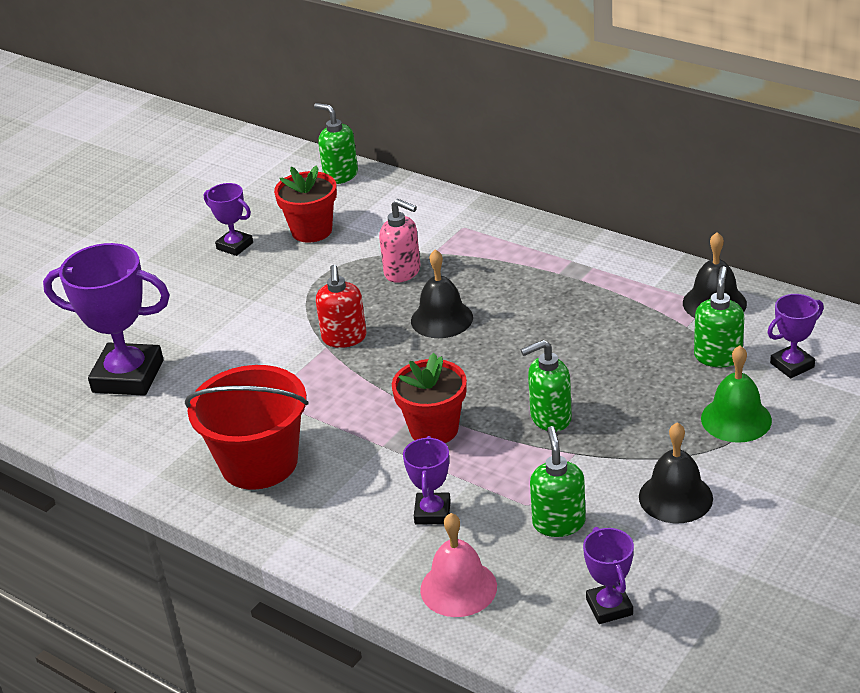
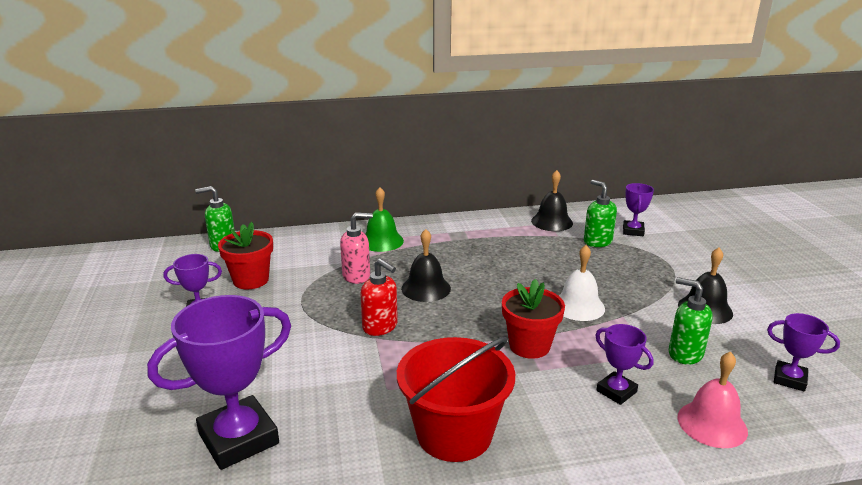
camera: 50 degrees left, 10 degrees down
(550, 418) = (578, 306): green soap dispenser -> white bell
(736, 419) = (657, 262): green bell -> green bell (381, 241)

